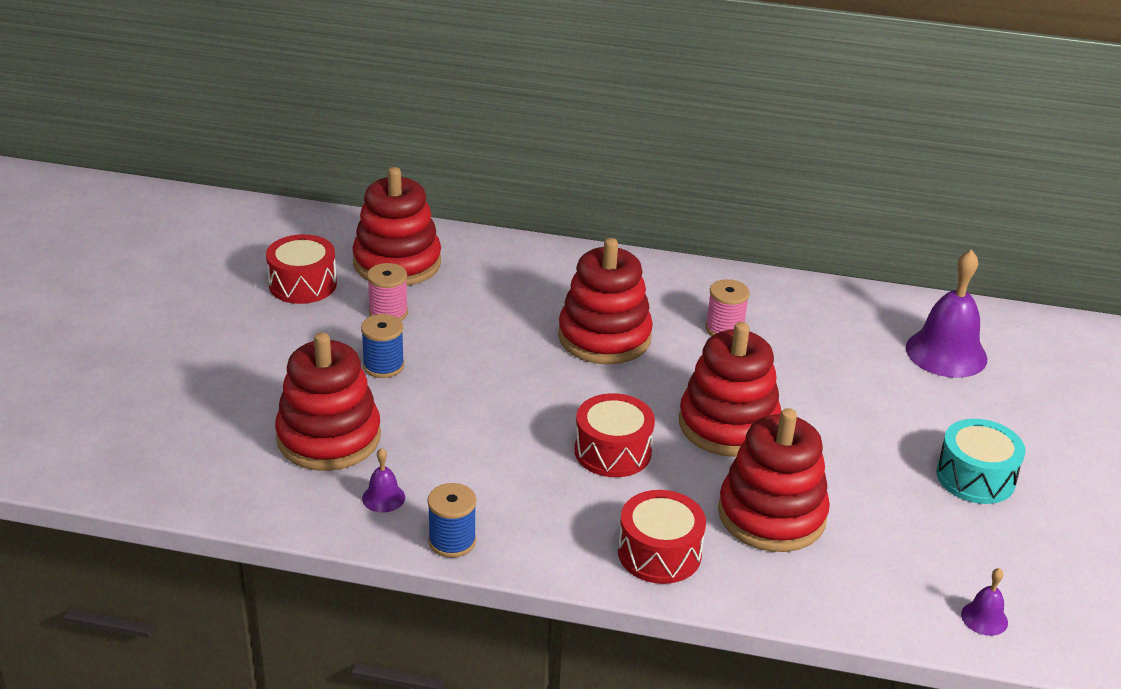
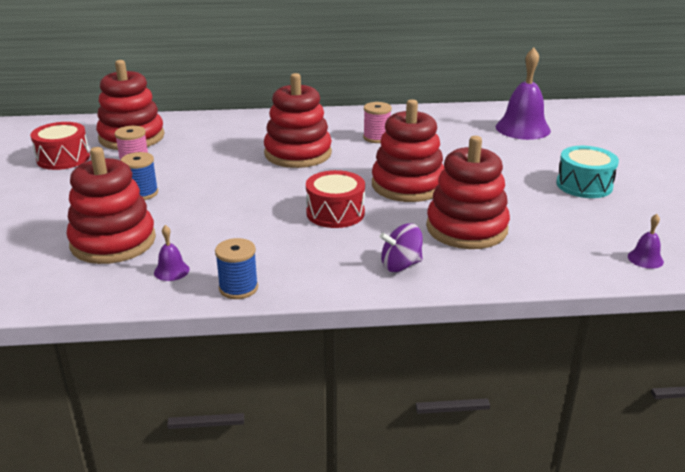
camera: 15 degrees left, 5 degrees down
(659, 553) = (400, 265): red drum -> purple spinning top

